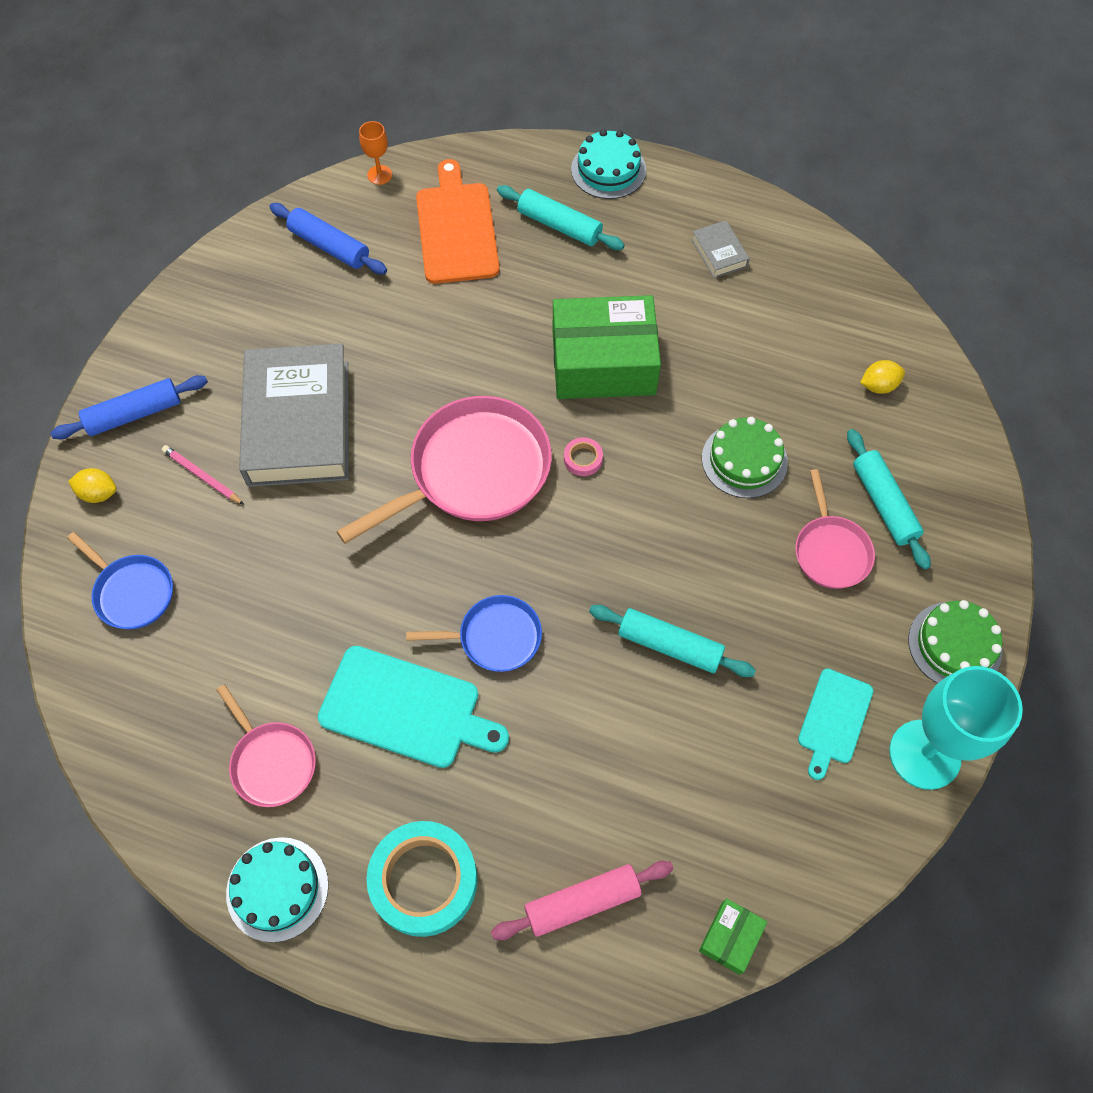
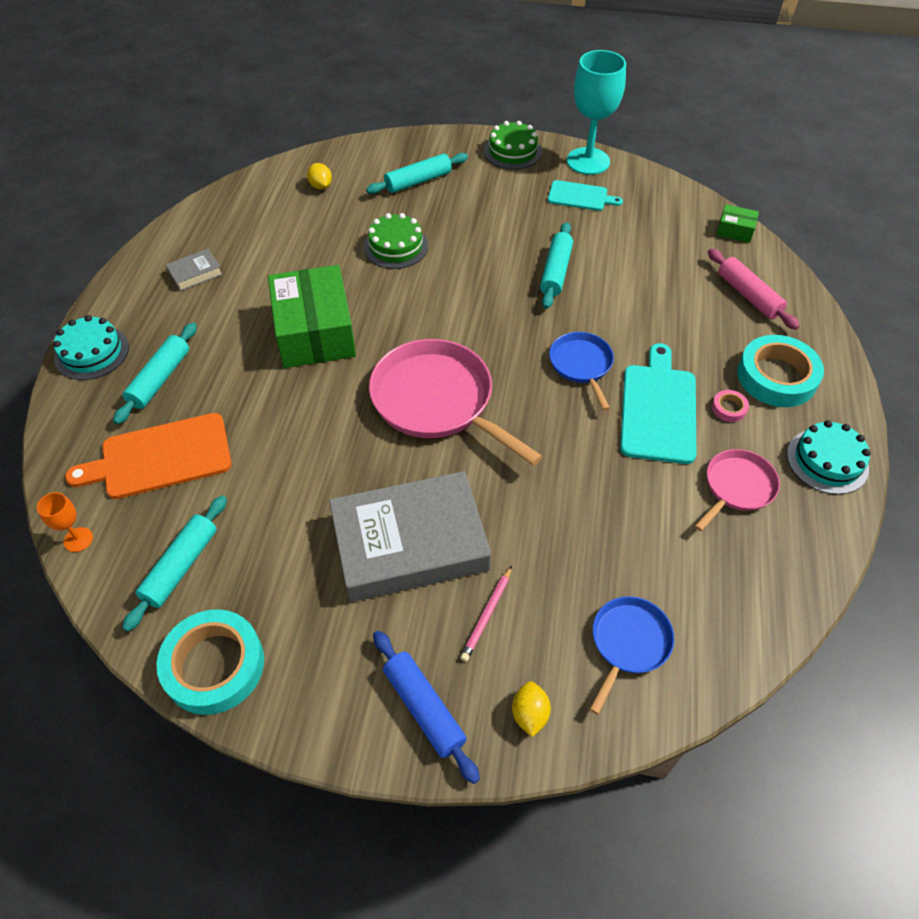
camera: 100 degrees left, 10 degrees down
(227, 270) = (214, 665): none -> turquoise tape
(329, 246) = (181, 566): blue rolling pin -> turquoise rolling pin
(583, 459) = (411, 334): pink tape -> pink tape (729, 408)
(830, 551) = (460, 203): pink pan -> none

